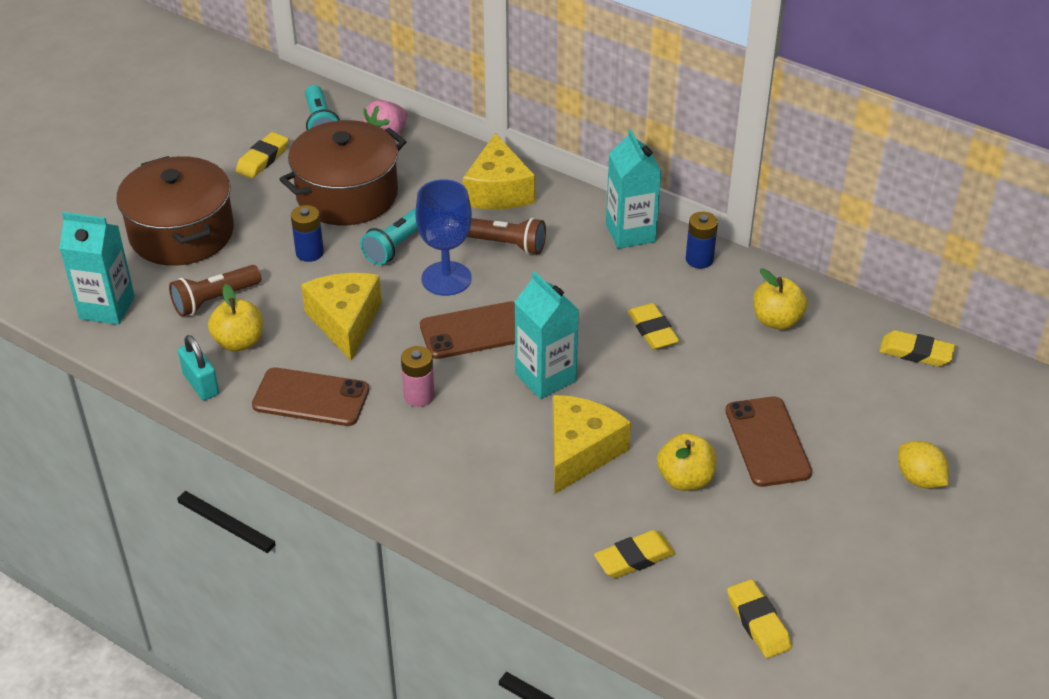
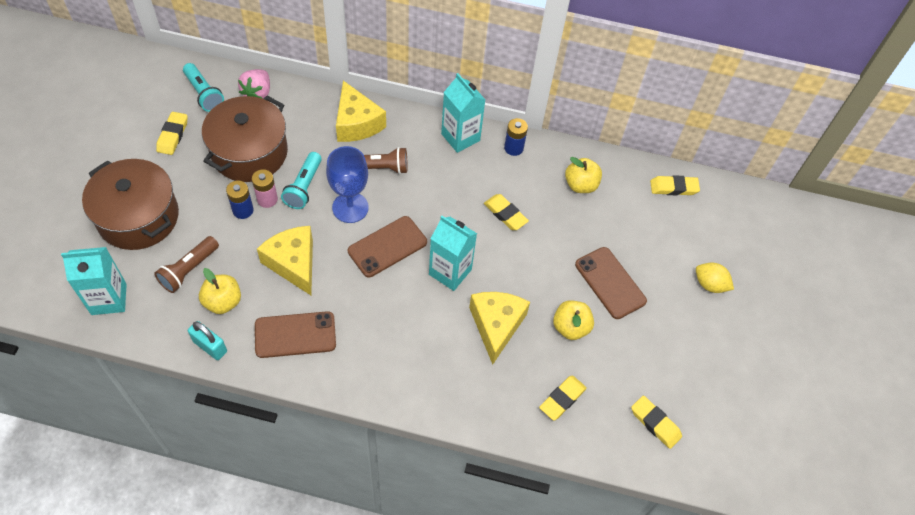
camera: 25 degrees left, 15 degrees up
(419, 396) = (370, 311): pink battery -> pink battery (267, 199)

